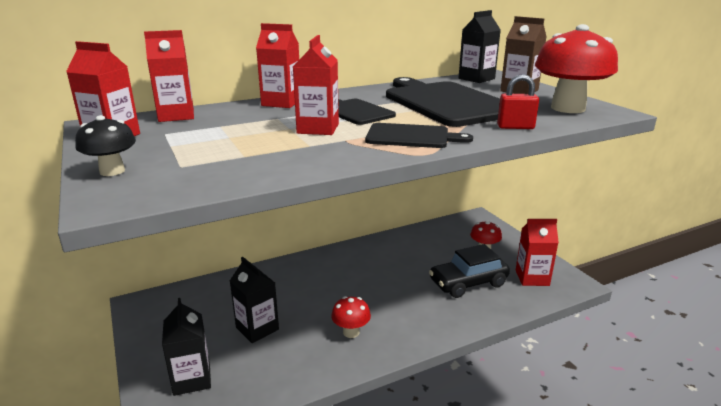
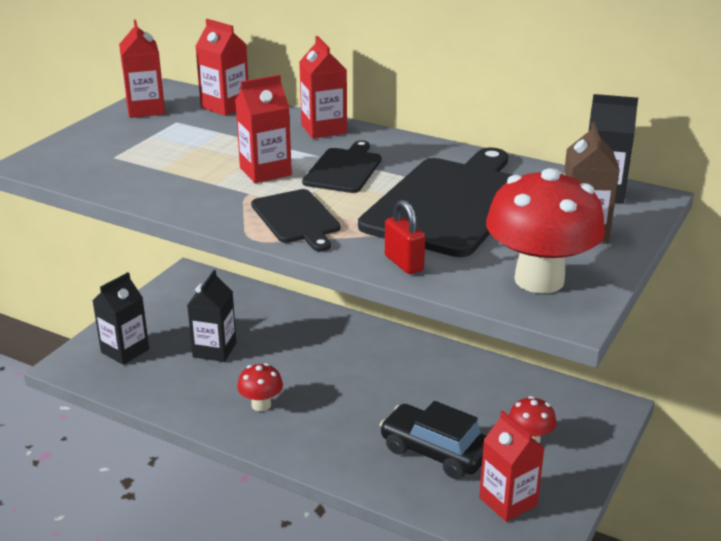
camera: 55 degrees right, 5 degrees up
(112, 171) = (80, 140): black mushroom -> none

